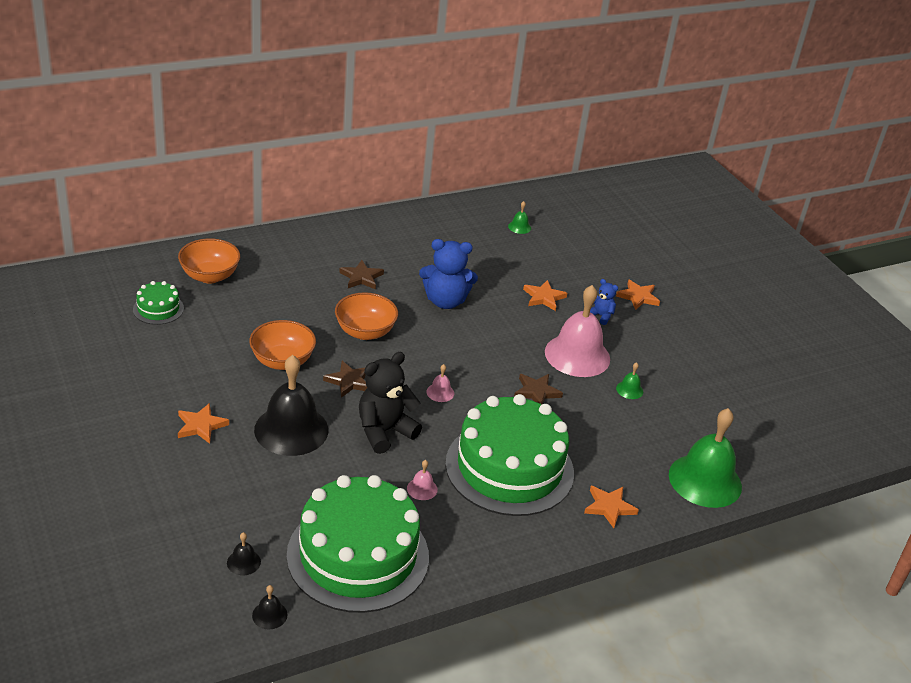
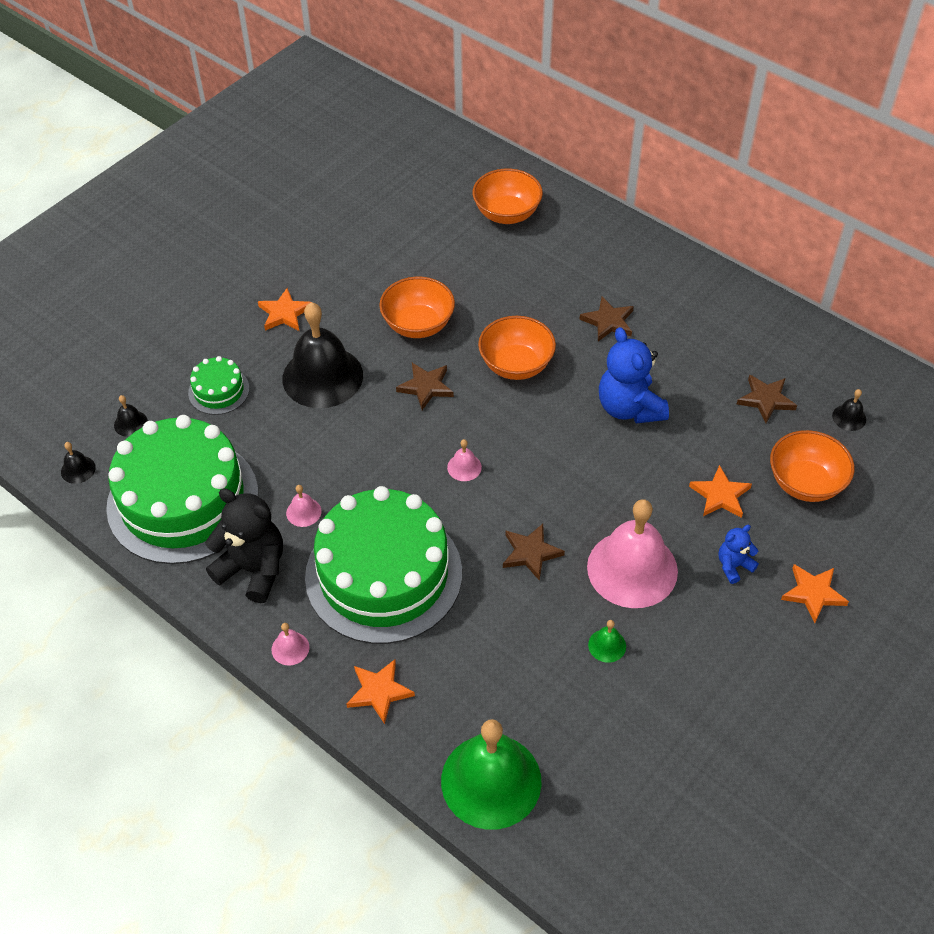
camera: 70 degrees right, 15 degrees up
(158, 309) = (426, 206): green cake -> green cake (219, 391)
(384, 431) = (369, 447): black teddy bear -> black teddy bear (253, 569)
(482, 248) = (766, 400): none -> brown star
(519, 227) = (849, 417): green bell -> black bell
(546, 541) = (290, 648): none -> pink bell
(557, 264) = (805, 483): none -> orange bowl
(600, 316) = (733, 566): blue teddy bear -> blue teddy bear turned 135 degrees counterclockwise

